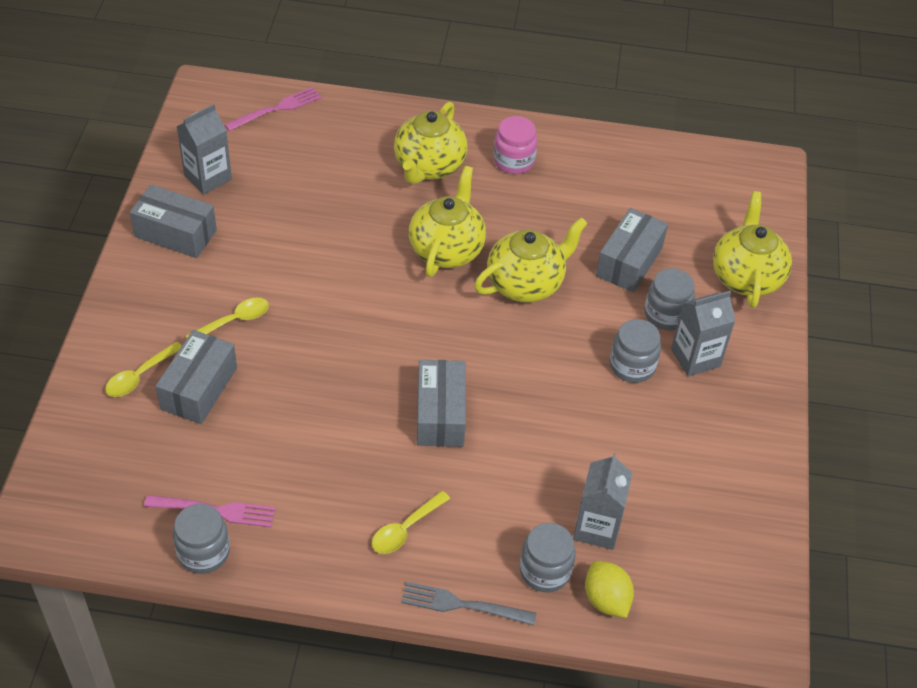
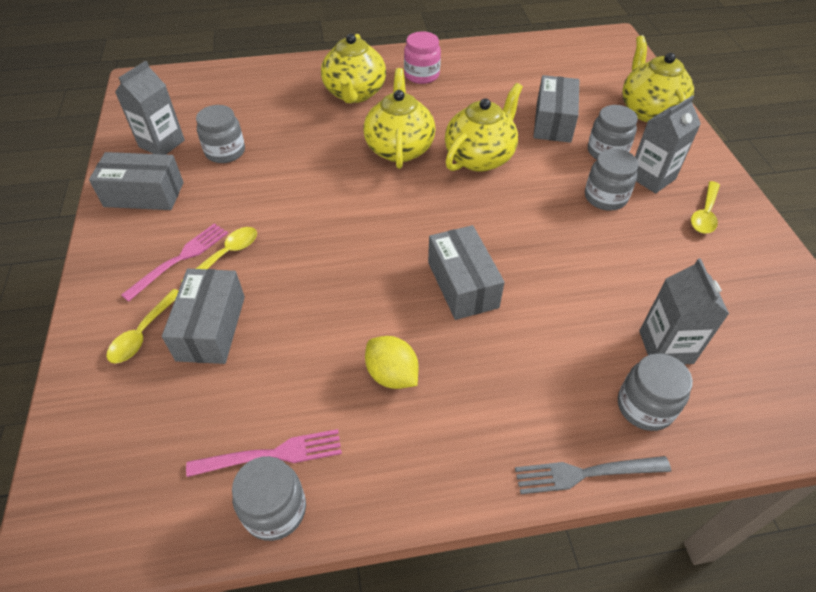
camera: 15 degrees left, 0 degrees up
(268, 205) = (225, 152): none -> grey jar
(277, 109) = (207, 81): pink fork -> pink fork (180, 259)
(405, 529) = (485, 408): yellow spoon -> yellow spoon (705, 214)
(606, 600) = (720, 417): yellow lemon -> yellow lemon (392, 375)

